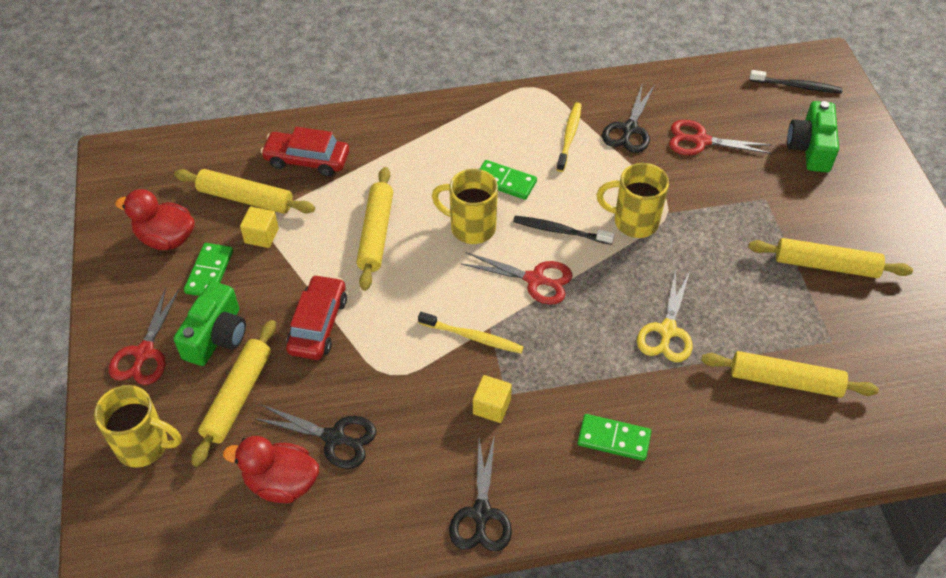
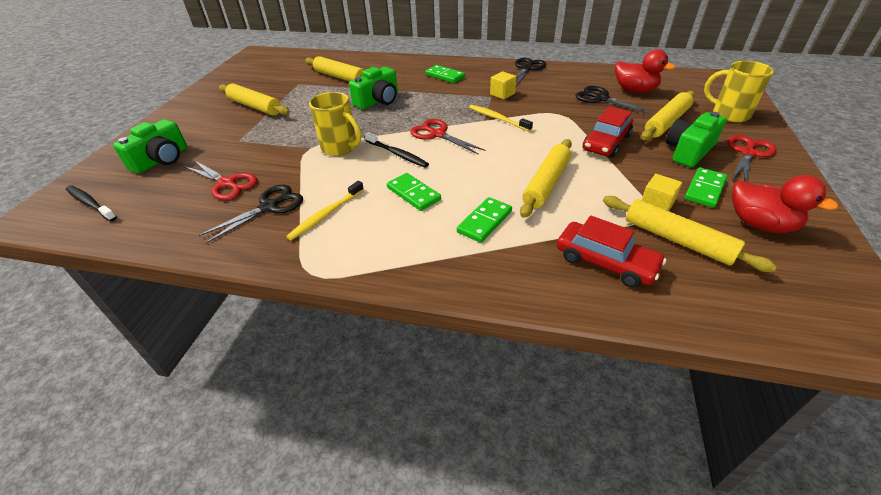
camera: 155 degrees left, 10 degrees down
(420, 170) = (484, 222): none -> green domino
(471, 227) = (464, 170): yellow mug -> none
(667, 331) = (378, 101): yellow scissors -> green camera

